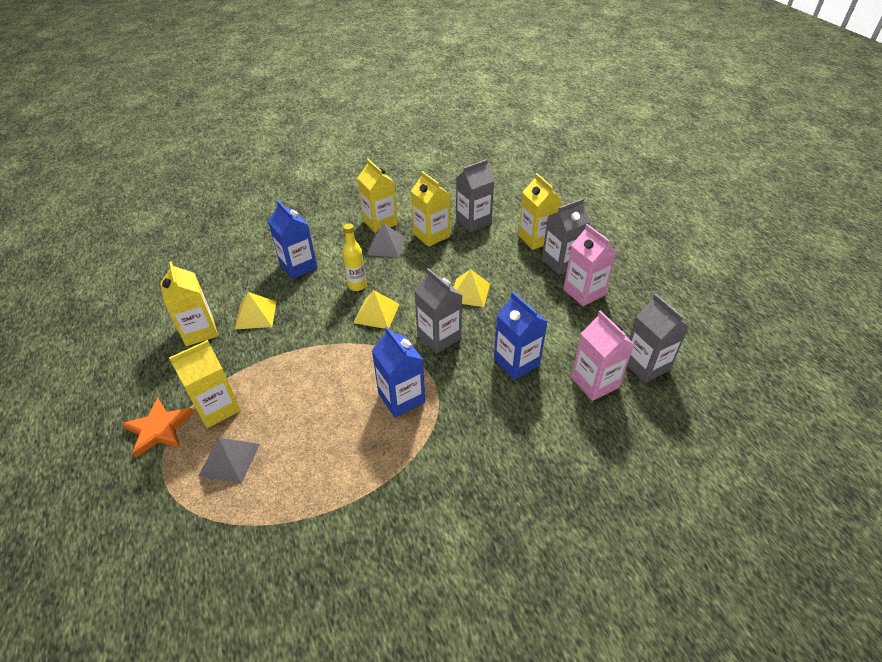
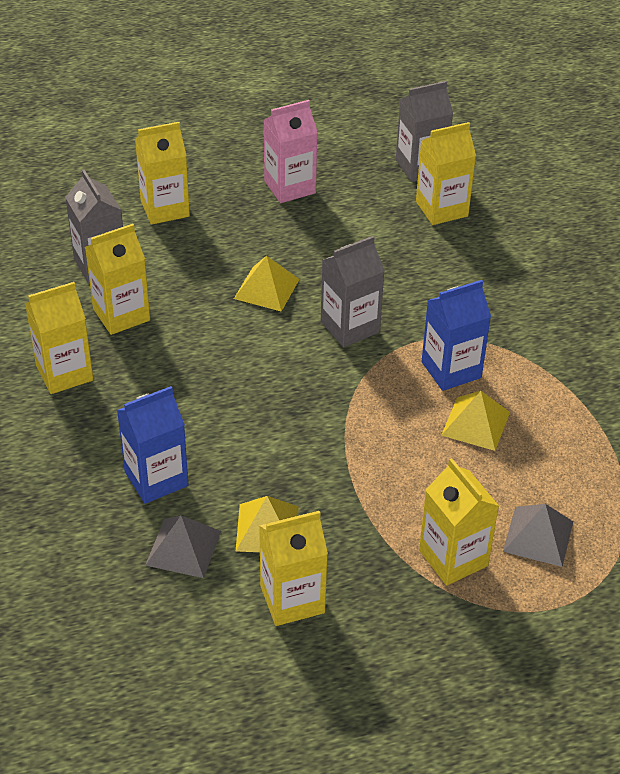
camera: 85 degrees left, 0 degrees up
(159, 429) = (486, 621): orange star -> none
(357, 286) = (224, 406): yellow bottle -> none
(376, 313) = (290, 386): yellow pyramid -> yellow pyramid (475, 423)
(386, 246) = (132, 369): grey pyramid -> grey pyramid (183, 548)
(516, 362) = (403, 264): blue carton -> none
(561, 262) = (225, 195): grey carton -> none
(594, 382) = (441, 209): pink carton -> yellow carton

